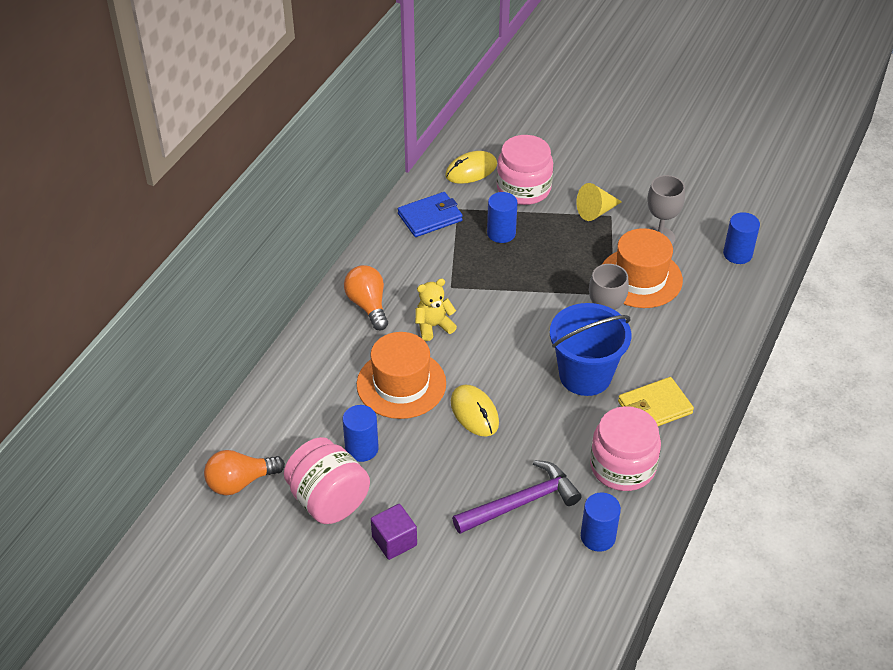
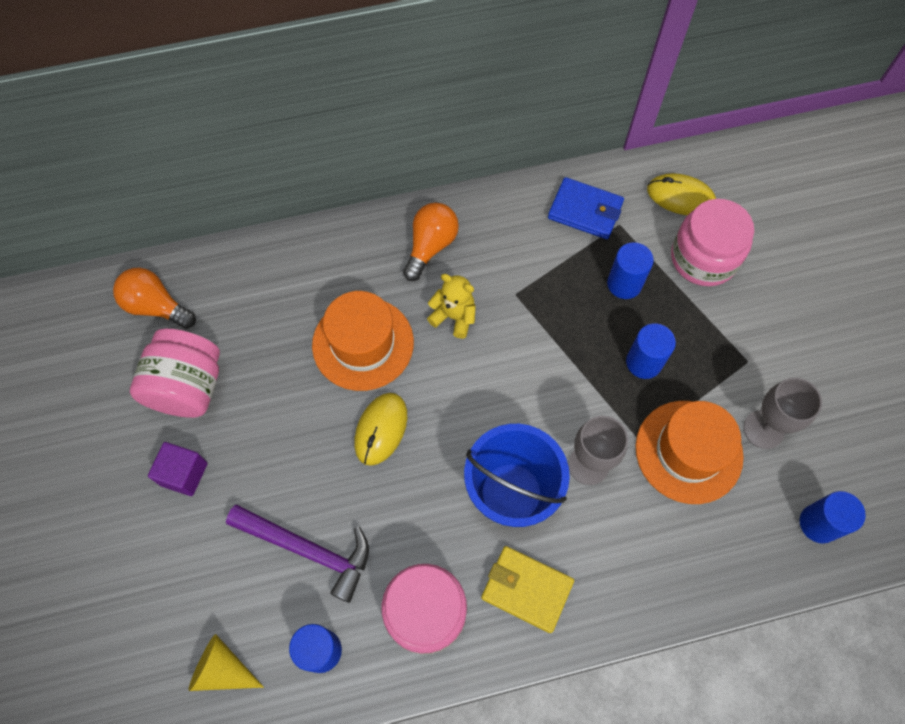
camera: 50 degrees right, 20 degrees up
(361, 449) = (264, 369): blue cylinder -> blue cylinder (644, 362)
(596, 211) = (739, 344): yellow cone -> yellow cone (223, 669)

